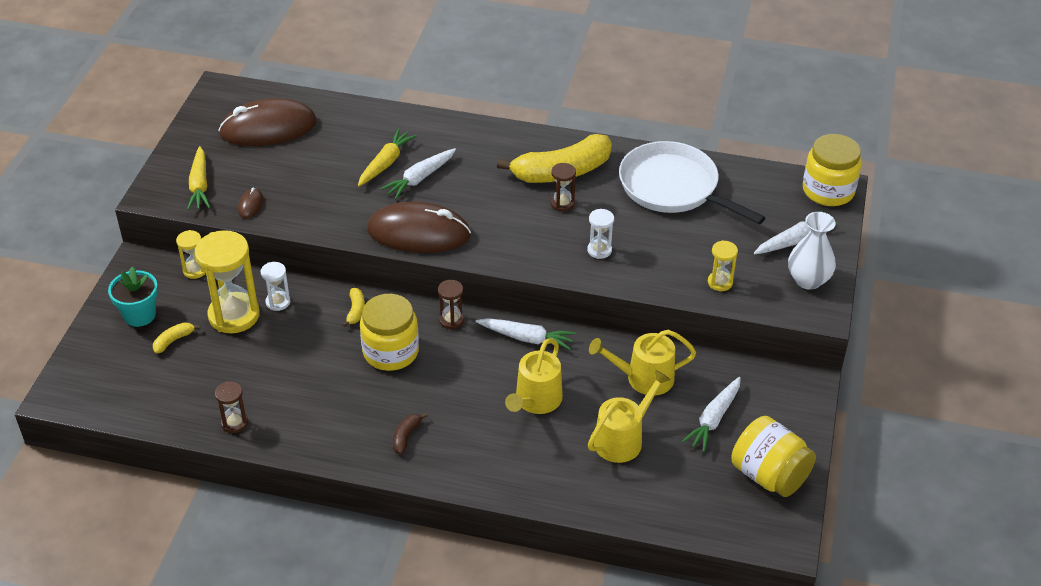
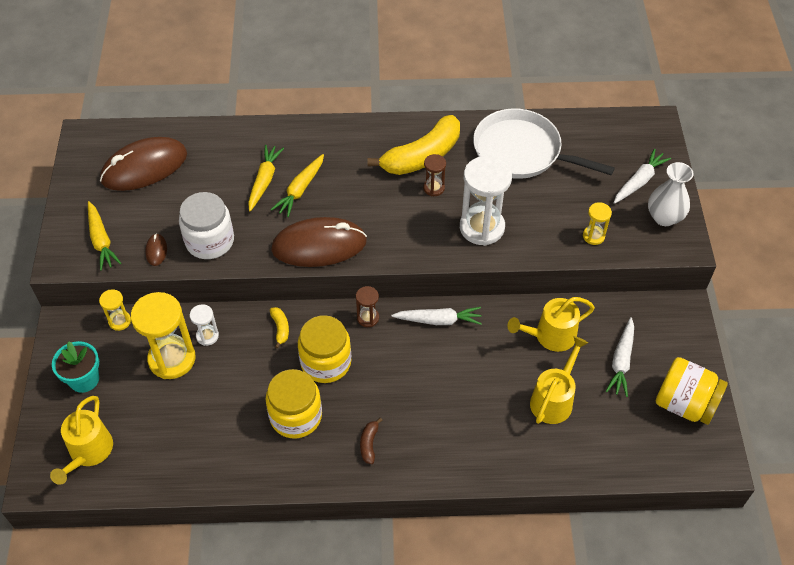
camera: 15 degrees left, 10 degrees up
(173, 340) = (125, 398): yellow banana -> none
(234, 423) = (211, 469): brown hourglass -> none
(308, 207) = (210, 241): none -> white jar
(420, 178) = (300, 190): white carrot -> yellow carrot
(536, 401) = (468, 380): yellow watering can -> yellow watering can (89, 452)
(599, 250) = (482, 227): white hourglass -> white hourglass, size x2.05
(828, 190) = (649, 127): yellow jar -> yellow jar (296, 416)

